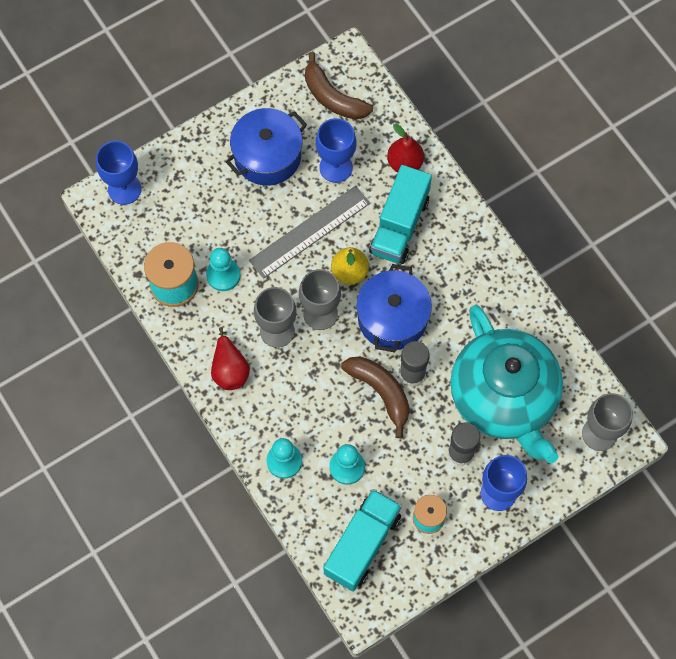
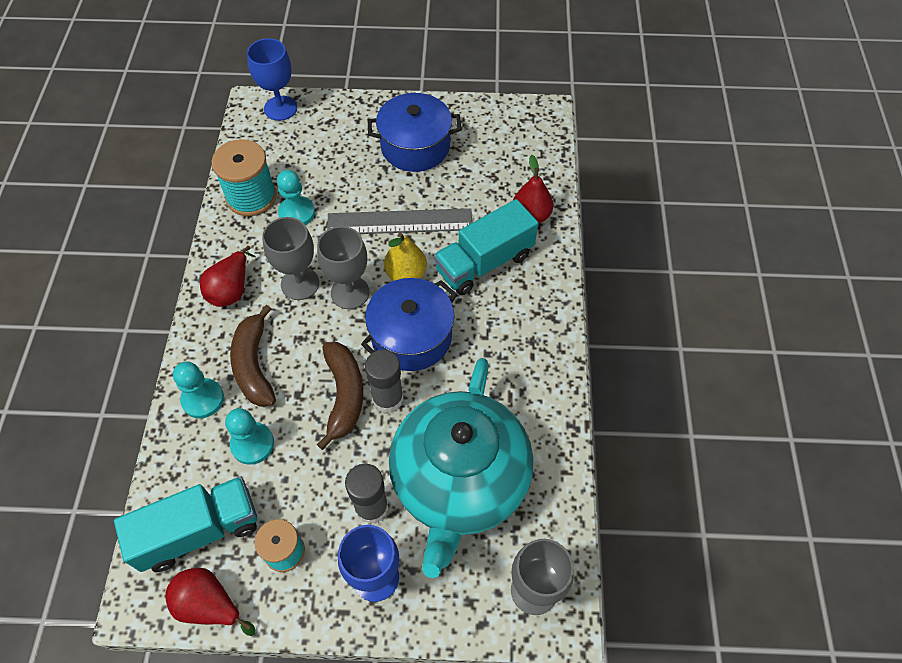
camera: 35 degrees right, 10 degrees down
(333, 97) = (509, 134): brown banana -> brown banana (254, 365)
(336, 167) = (466, 186): blue goblet -> none
(409, 581) = (209, 605): none -> red pear

